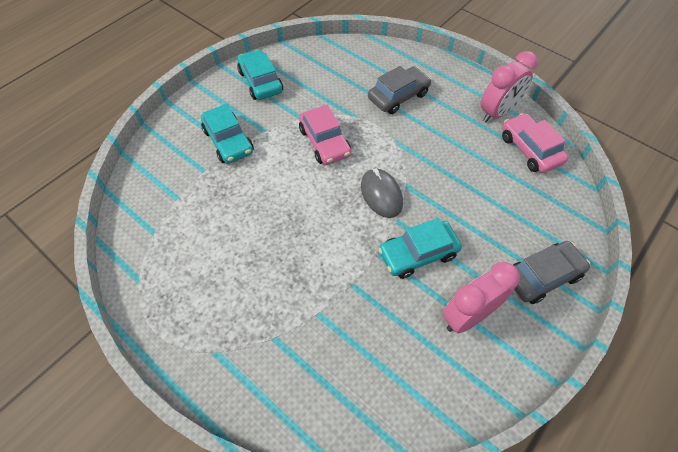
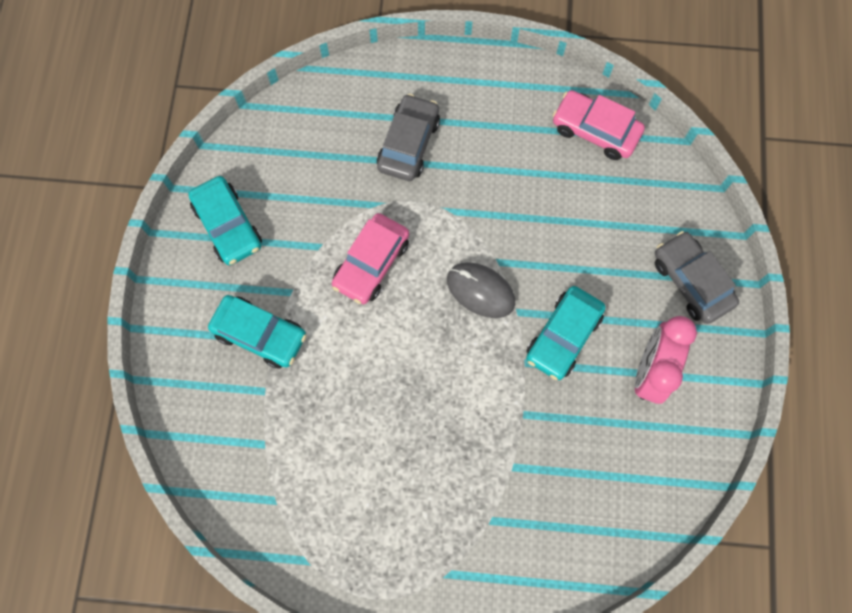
camera: 35 degrees left, 15 degrees up
(260, 82) = (228, 226): turquoise car -> turquoise car turned 150 degrees counterclockwise
(324, 142) = (371, 263): pink car -> pink car turned 90 degrees clockwise
(497, 113) = (532, 99): pink clock -> none
(542, 276) = (691, 281): grey car -> grey car turned 60 degrees counterclockwise

